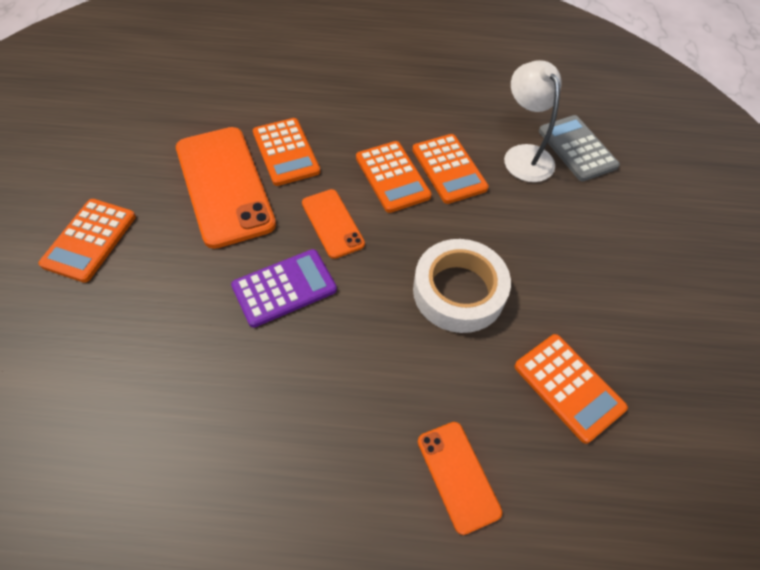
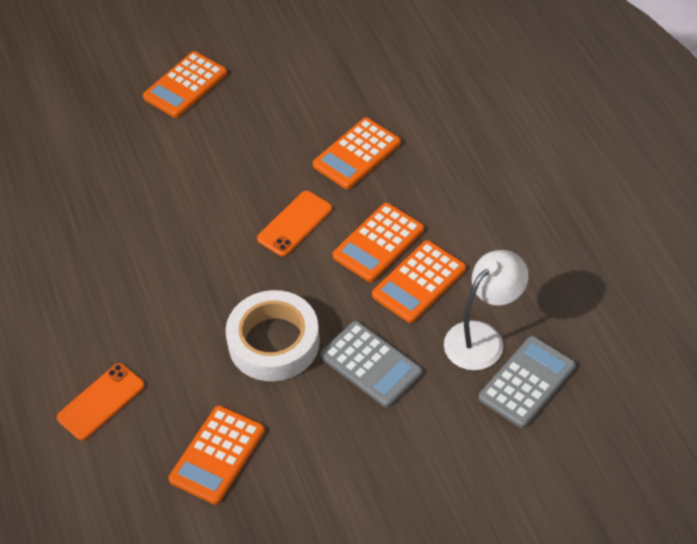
camera: 70 degrees right, 5 degrees down
(90, 240) = (185, 85): orange calculator -> orange calculator turned 45 degrees counterclockwise
(225, 185) = (290, 133): orange phone -> none
(284, 288) = (209, 223): purple calculator -> none
(517, 232) = (371, 364): none -> grey calculator

